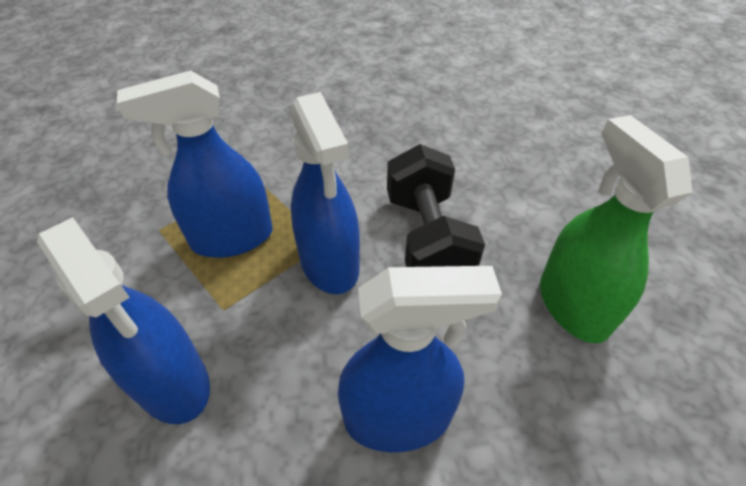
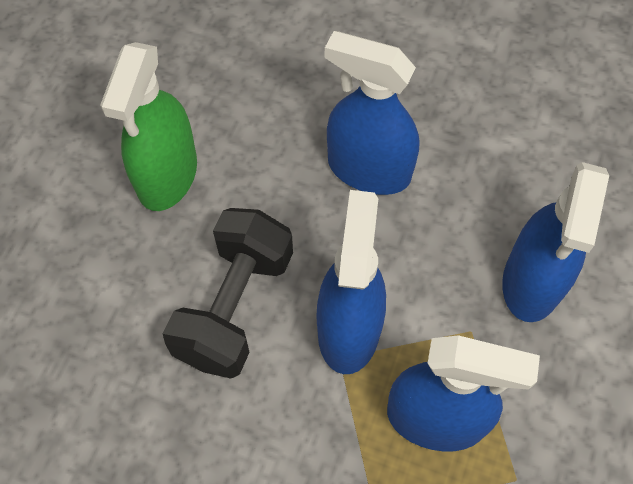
camera: 150 degrees left, 15 degrees up
(172, 382) = (532, 281): blue spray bottle -> blue spray bottle turned 150 degrees counterclockwise

